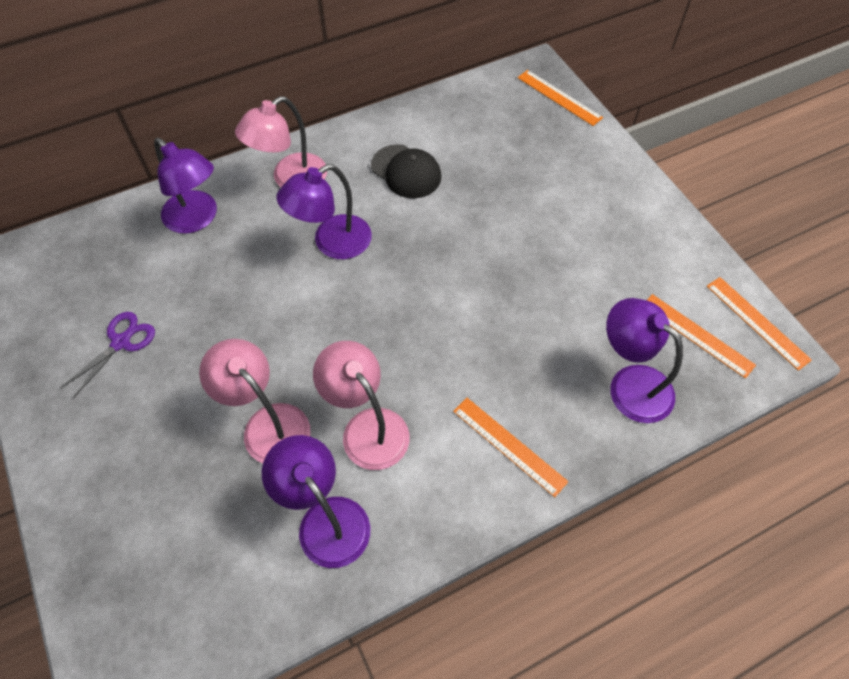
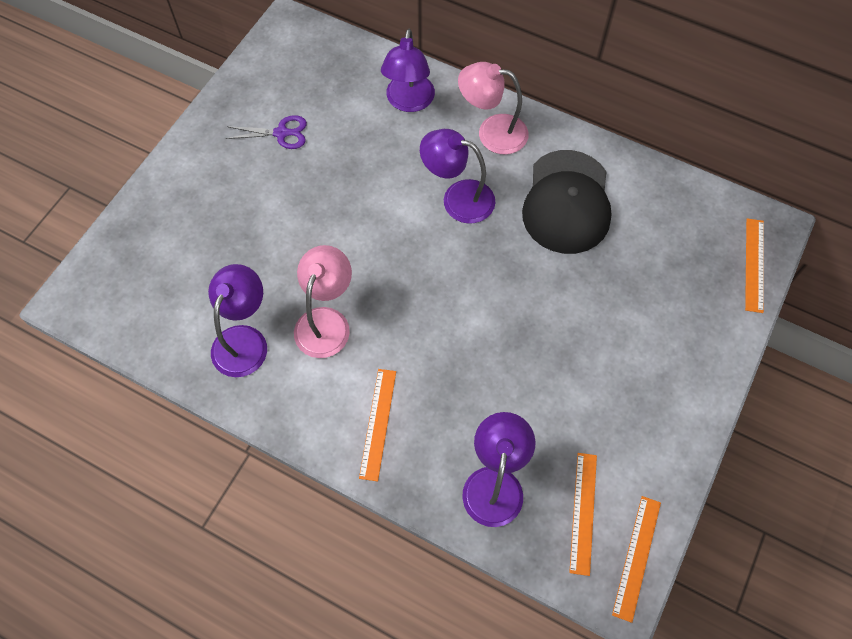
camera: 55 degrees right, 5 degrees up
(268, 424) = (285, 259): pink lamp -> none
(406, 172) = (567, 202): black cap -> black cap, size x1.61

